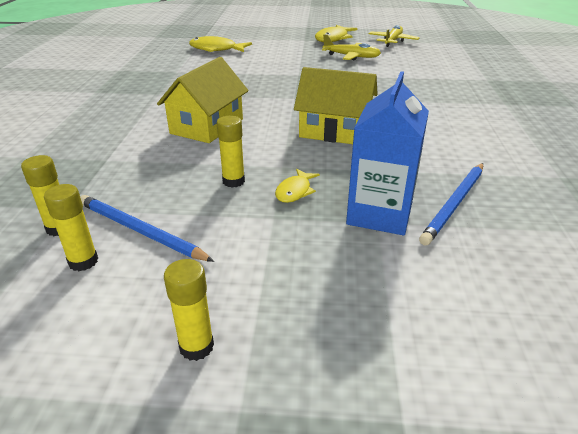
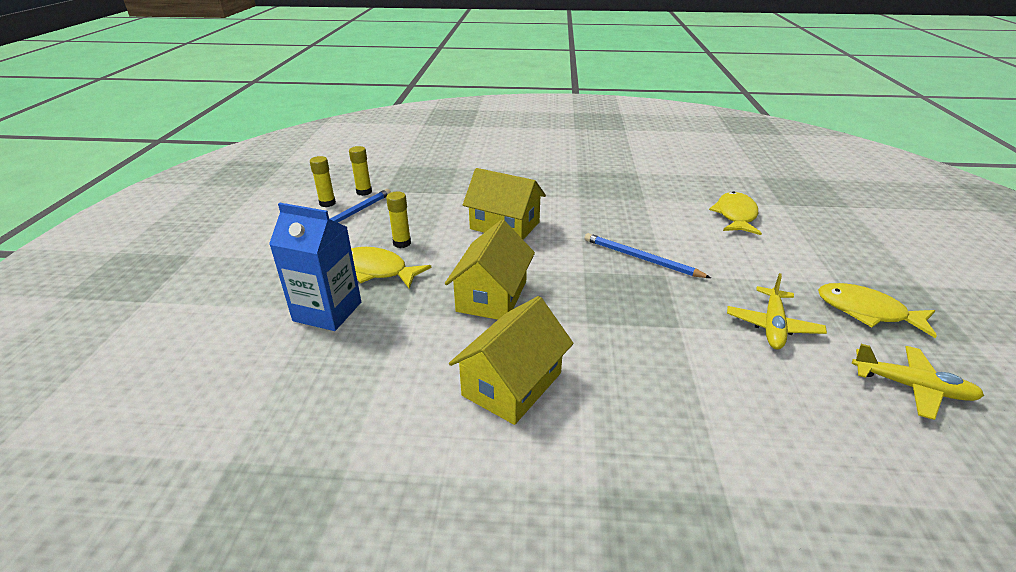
camera: 90 degrees right, 0 degrees up
(196, 346) = (239, 241): yellow glue stick -> none
(295, 191) = (378, 270): yellow fish -> yellow fish, size x1.77
(440, 123) = (512, 384): none -> yellow house
(454, 204) = (324, 359): blue pencil -> blue pencil (641, 258)

